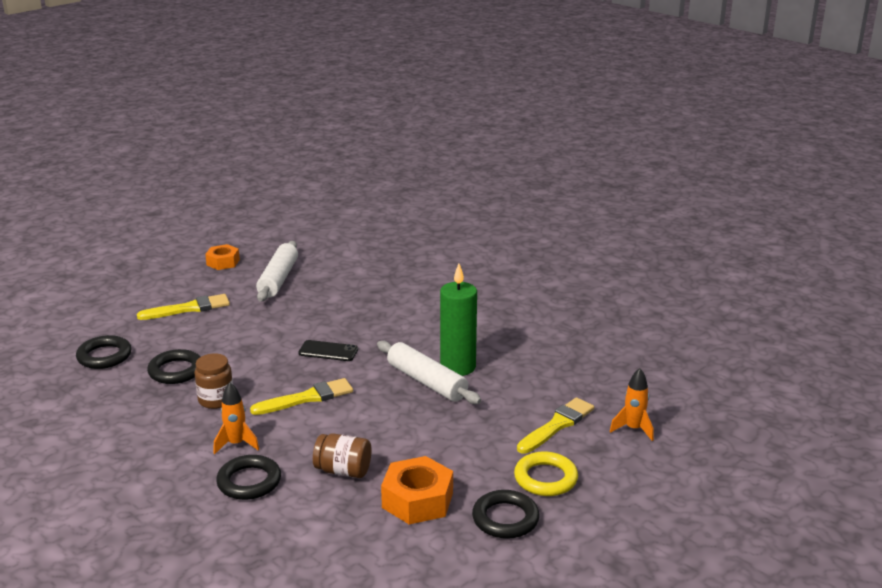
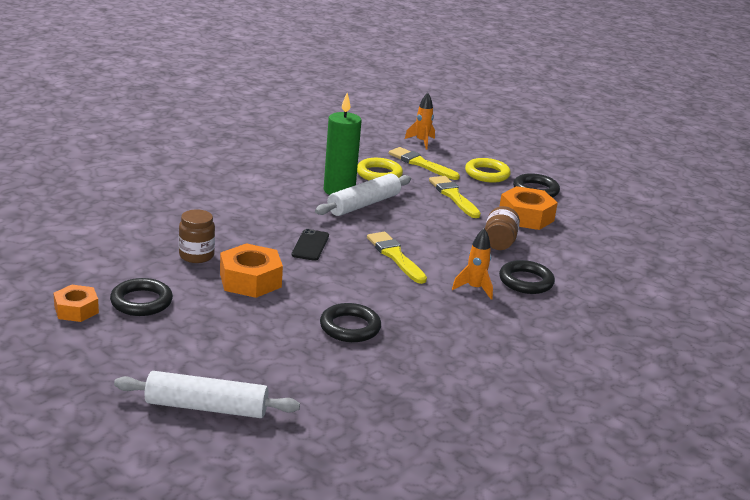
camera: 95 degrees left, 0 degrees up
(104, 356) = (318, 378): black ring -> black ring (141, 302)
(188, 308) = (204, 328): yellow brush -> yellow brush (453, 196)
(216, 400) = (404, 301): brown jar -> brown jar (196, 256)
(262, 324) = (250, 280): none -> orange nut
(278, 279) = (139, 272): white rolling pin -> white rolling pin (206, 407)
(513, 393) = (379, 174): none -> yellow ring

